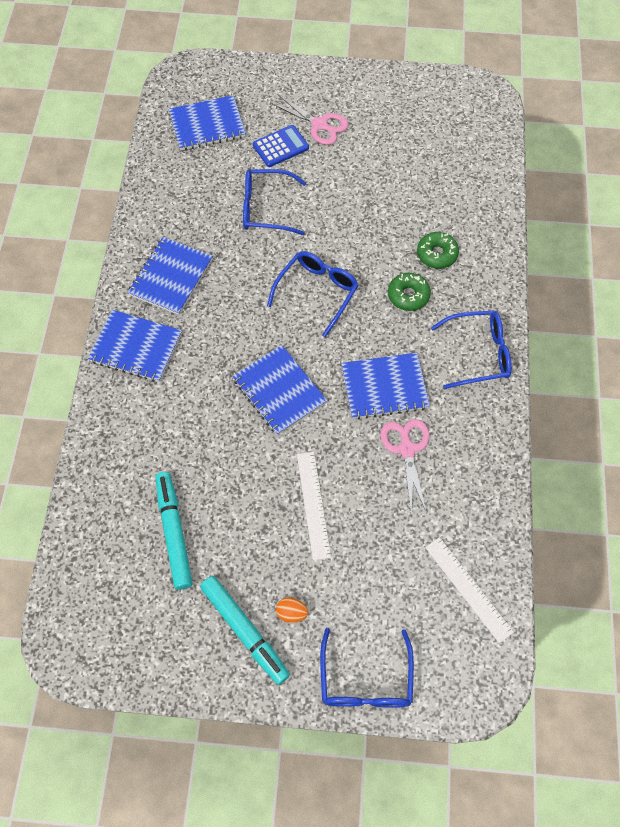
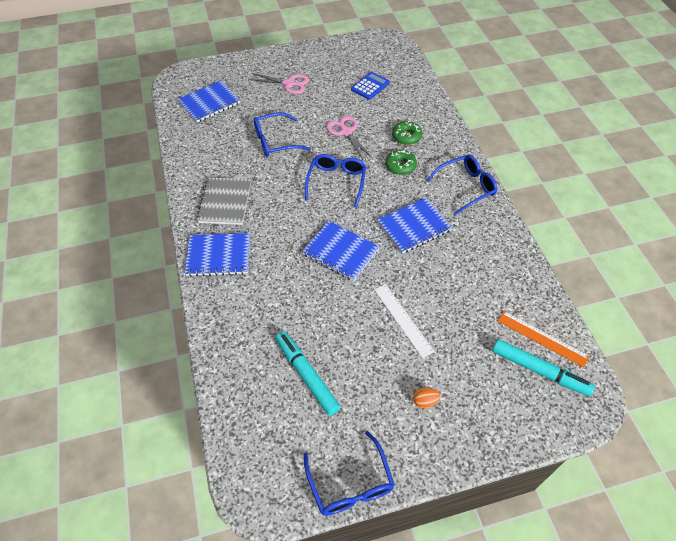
camera: 20 degrees left, 10 degrees down
(171, 277) = (225, 202): blue notebook -> grey notebook
(245, 631) = (396, 428): turquoise marker -> turquoise marker (539, 370)
(280, 146) = (268, 102): blue calculator -> blue calculator (370, 86)
(365, 680) = (505, 430): blue glasses -> blue glasses (350, 483)
(407, 449) = (450, 261): pink scissors -> pink scissors (346, 132)
(468, 589) = (542, 338): white ruler -> orange ruler

